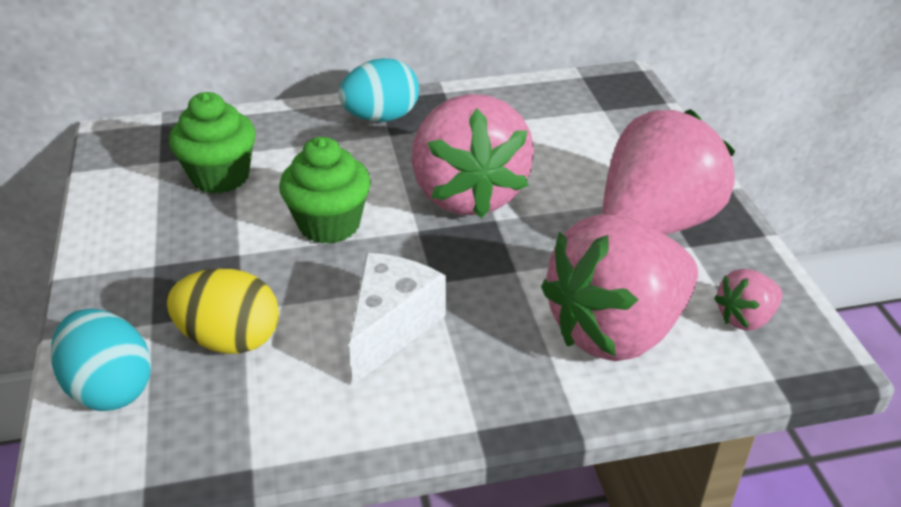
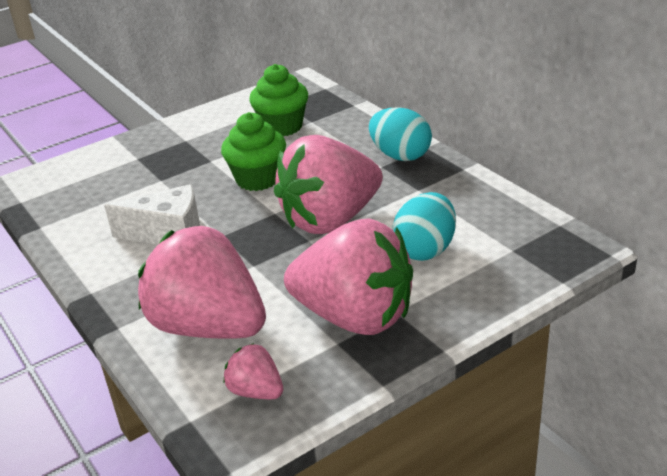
camera: 70 degrees right, 5 degrees down
(110, 388) = (83, 166): turquoise egg -> turquoise egg (425, 250)
(230, 339) = (134, 185): yellow egg -> none

